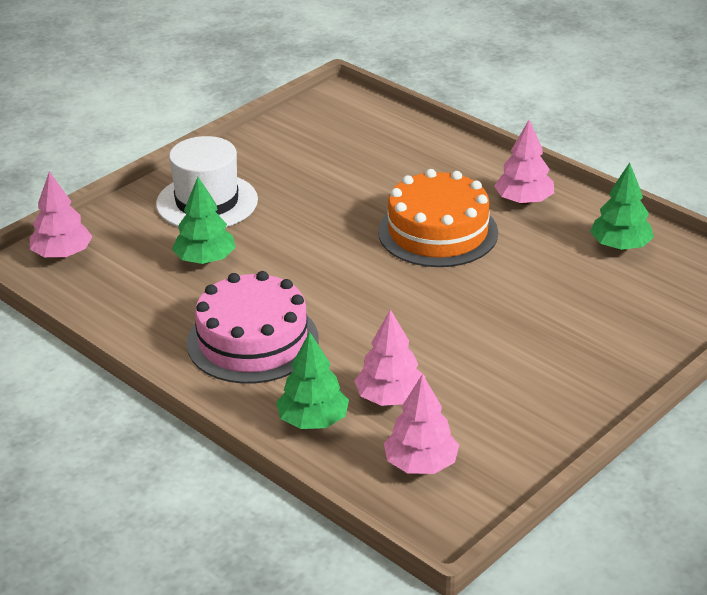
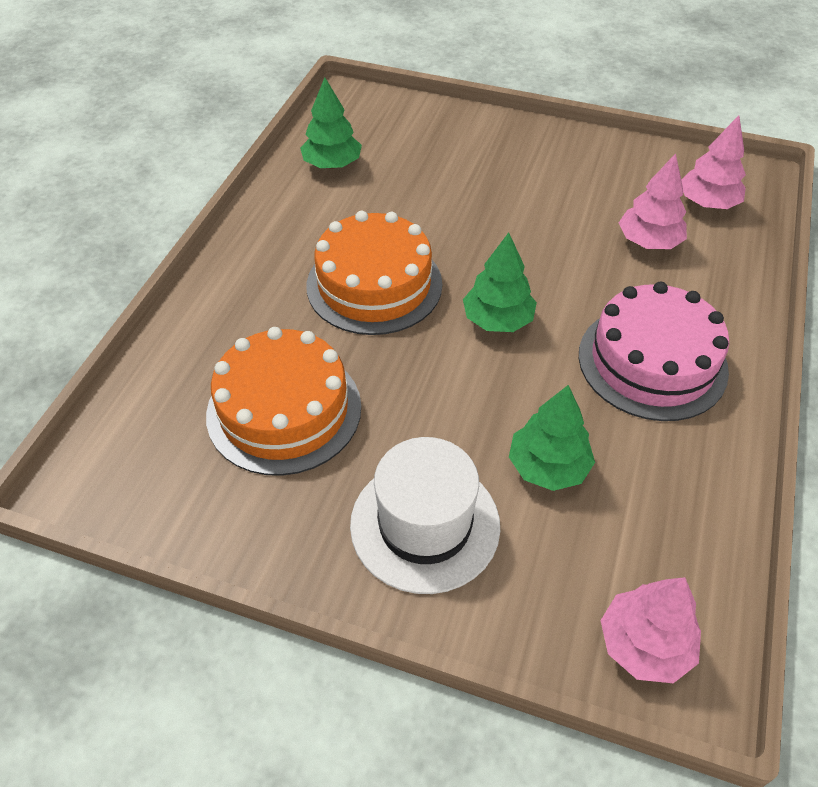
camera: 115 degrees left, 15 degrees up
(313, 421) = (718, 278): green tree -> green tree (497, 320)
(339, 171) = (284, 410): none -> orange cake
(524, 201) = (281, 239): pink tree -> none

